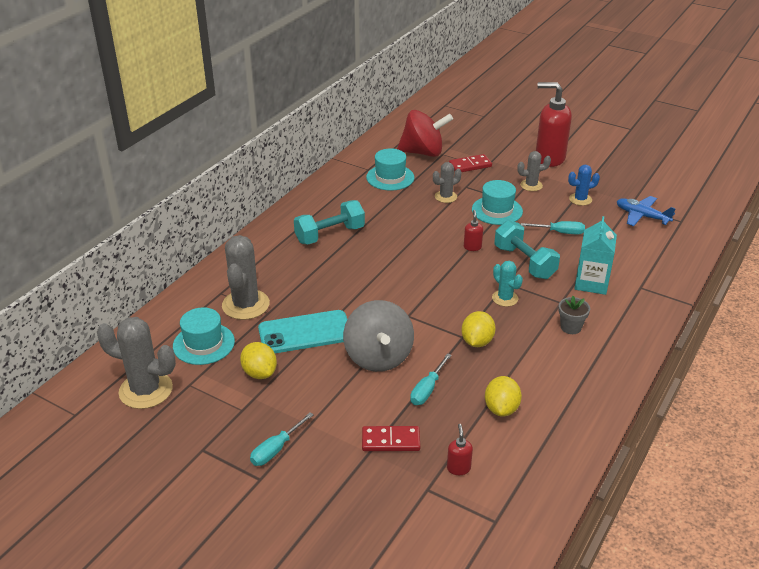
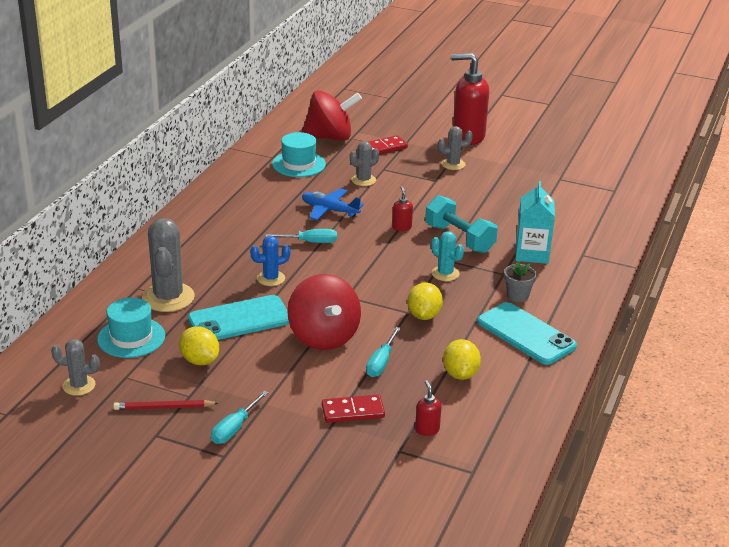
camera: 10 degrees left, 5 degrees down
(146, 390) = (79, 385): grey cactus -> grey cactus, size x0.56
(216, 420) = (164, 407): none -> red pencil
(330, 235) = (245, 224): turquoise dumbbell -> none
(378, 357) = (323, 337): grey spinning top -> red spinning top
(497, 210) = (421, 191): turquoise hat -> none
(559, 232) = (491, 208): turquoise screwdriver -> turquoise screwdriver (310, 242)
(572, 369) = (526, 334): none -> turquoise phone
(580, 199) = (507, 175): blue cactus -> blue cactus (271, 278)
(642, 216) = (573, 188): blue plane -> blue plane (329, 210)

